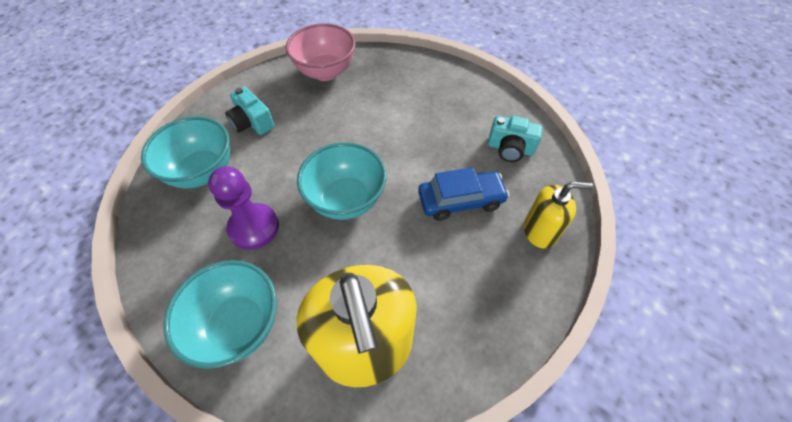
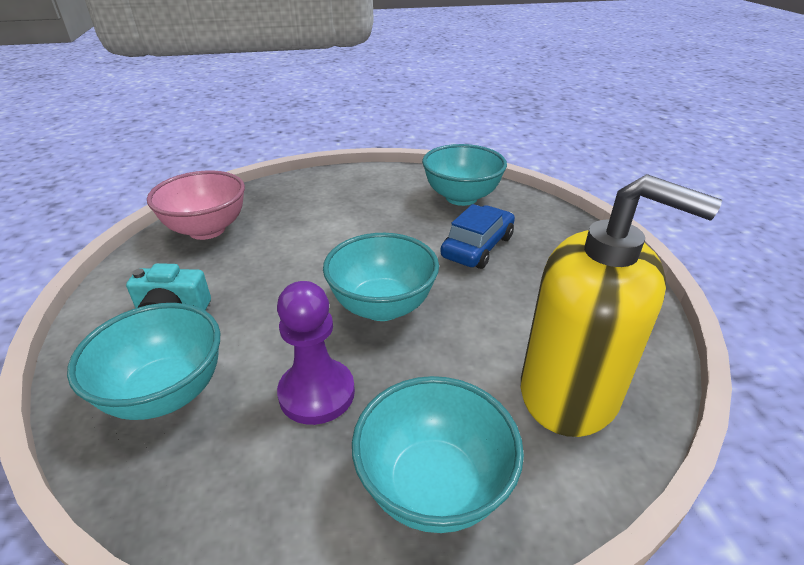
camera: 45 degrees left, 20 degrees down
(510, 149) = (461, 197): turquoise camera -> turquoise bowl
(540, 231) = (556, 231): yellow soap dispenser -> none

